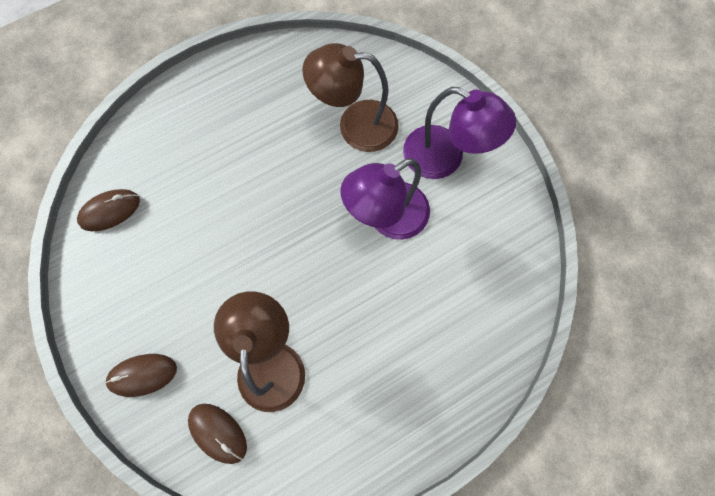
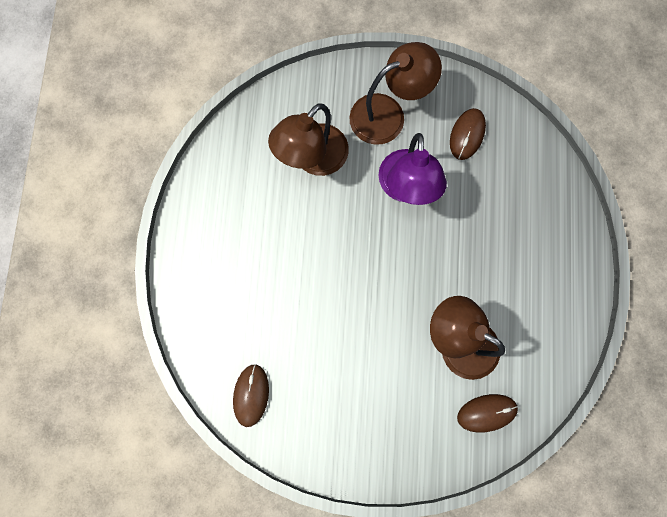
camera: 55 degrees left, 5 degrees up
(142, 375) = (407, 444): brown mouse -> brown mouse (467, 135)
(445, 158) = (388, 114): purple lamp -> brown lamp

